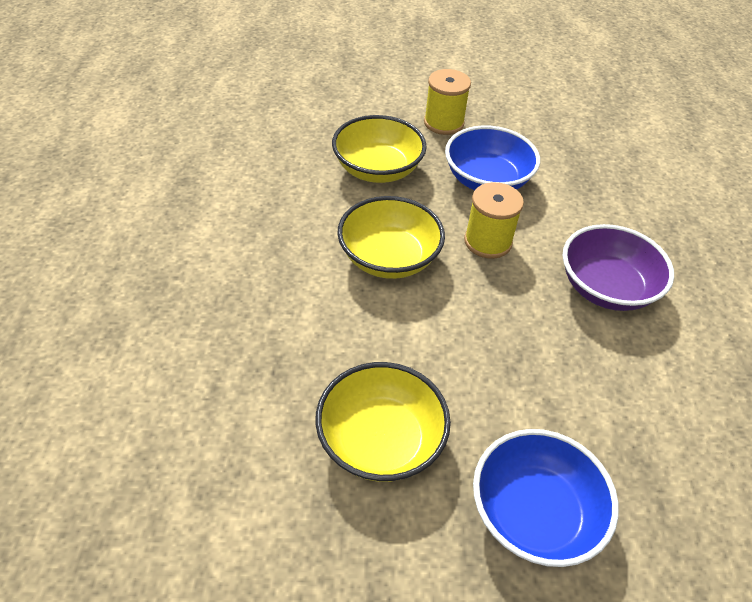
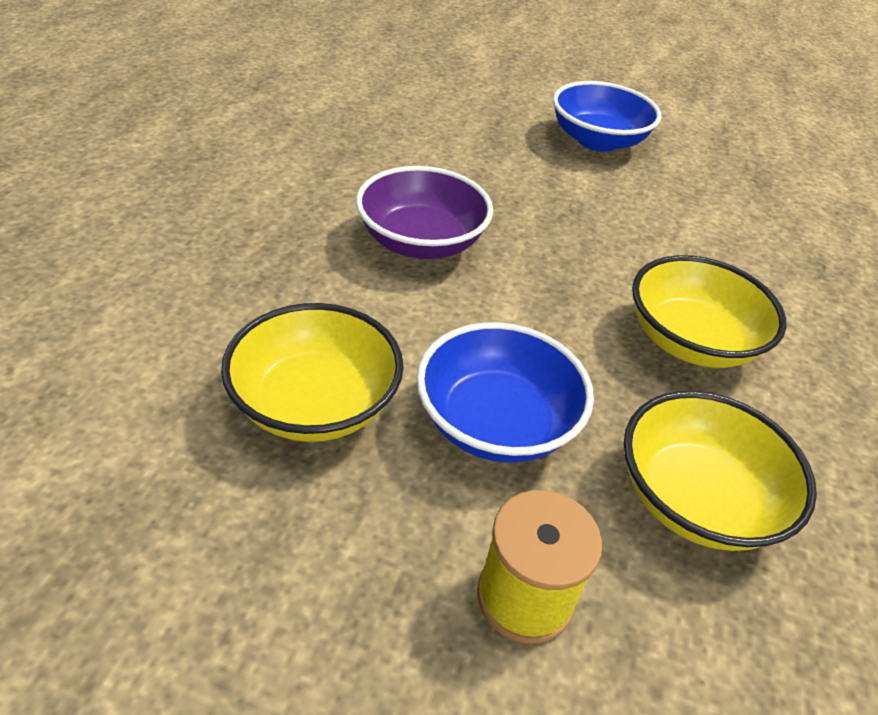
camera: 165 degrees left, 5 degrees down
(380, 440) = (714, 199): yellow bowl -> yellow bowl (315, 403)
(488, 241) = (543, 326): yellow spool -> none

